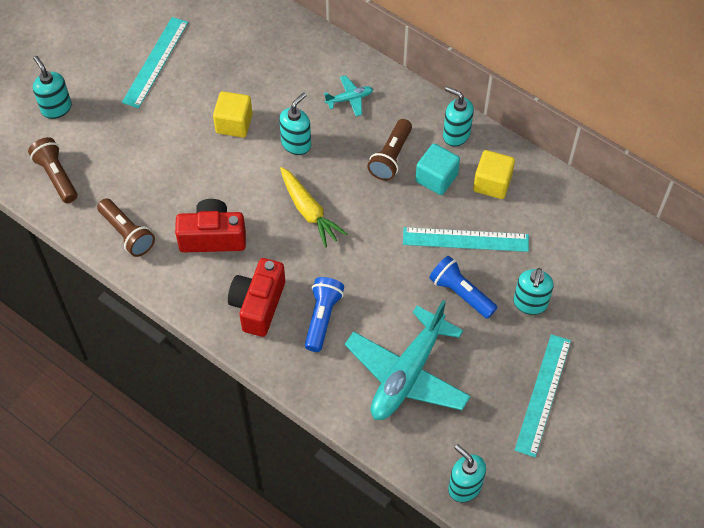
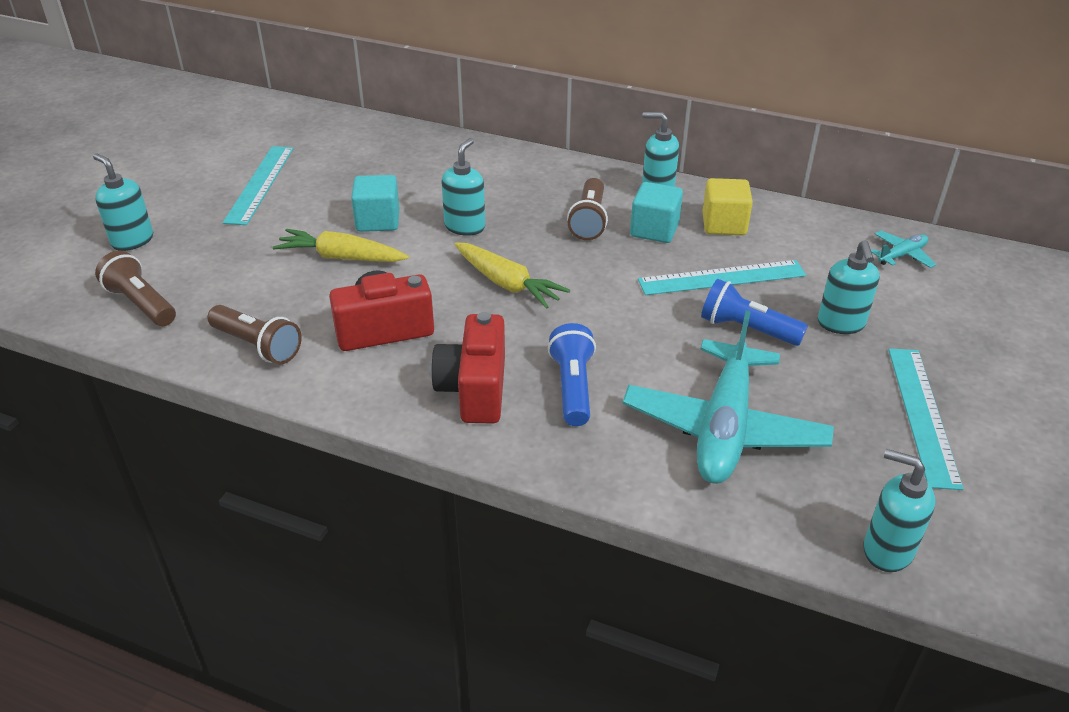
camera: 15 degrees left, 20 degrees down
(200, 158) = (342, 257): none -> yellow carrot
(234, 123) = (378, 221): yellow cube -> turquoise cube
(349, 99) = (515, 181): turquoise plane -> turquoise plane (901, 255)

